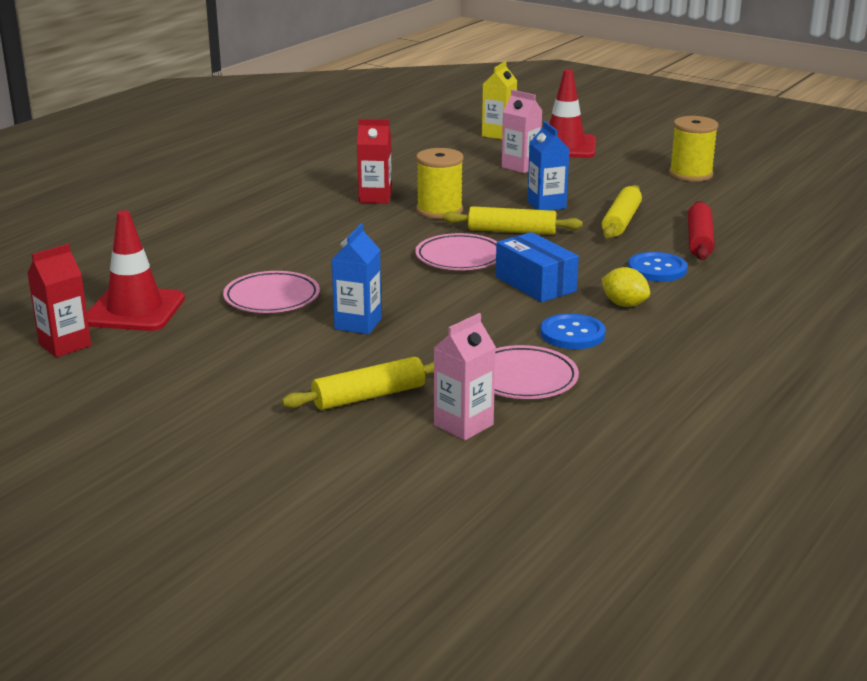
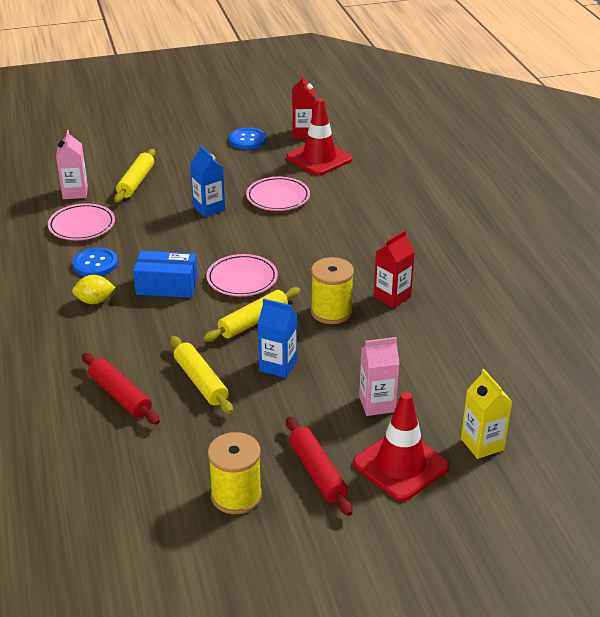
camera: 130 degrees right, 10 degrees up
(621, 162) = (317, 472): none -> red rolling pin
(657, 269) = (113, 344): blue button -> blue button (247, 140)

